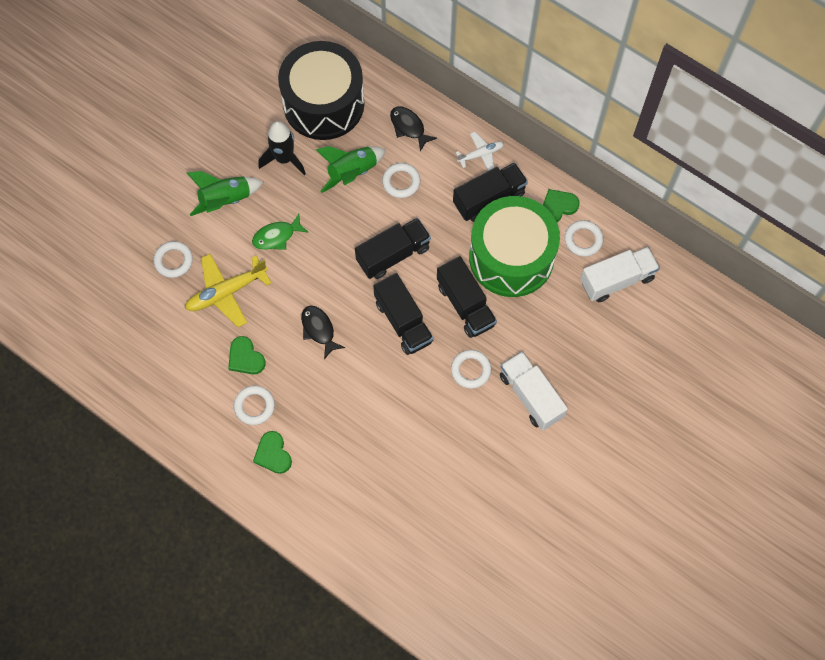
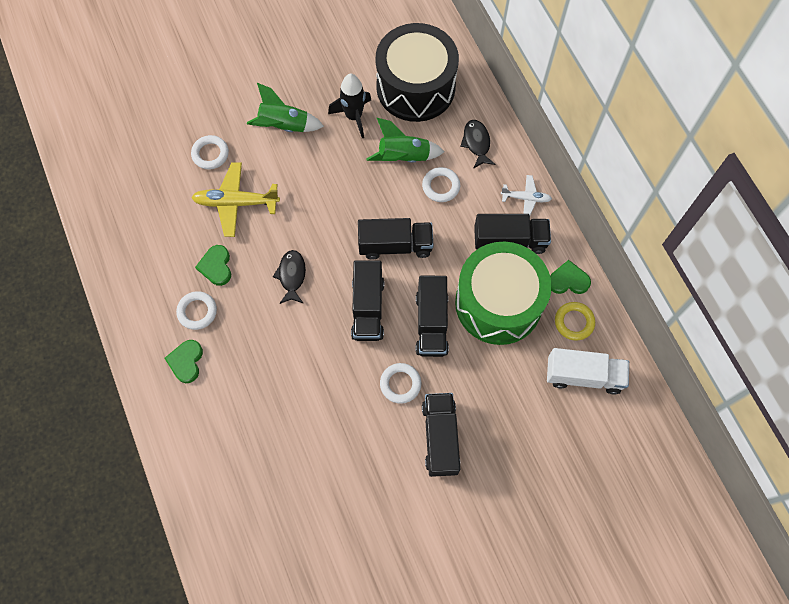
camera: 30 degrees right, 0 degrees up
(277, 236) = (307, 178): green fish -> none
(531, 396) = (440, 438): white truck -> black truck
(583, 240) = (574, 322): white ring -> yellow ring

